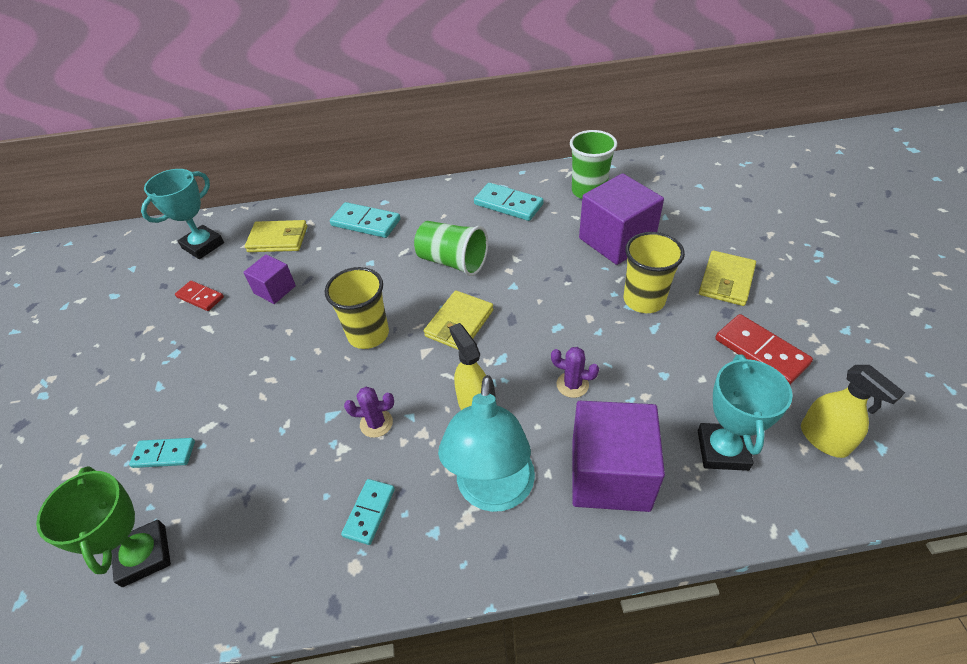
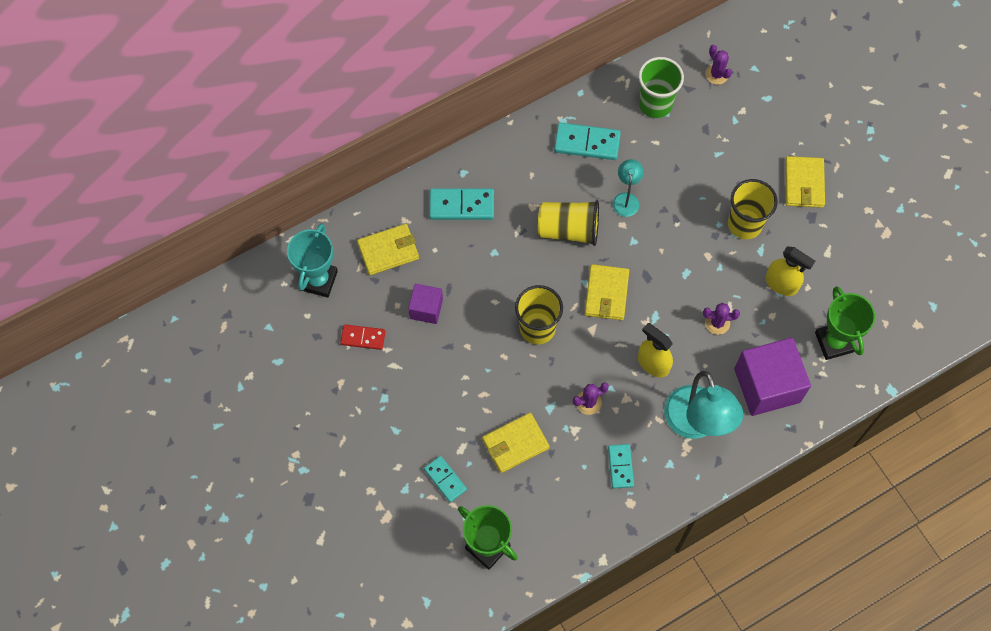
camera: 25 degrees left, 20 degrees up
(164, 454) = (445, 479): turquoise domino -> turquoise domino turned 75 degrees clockwise
(266, 441) = (515, 444): none -> yellow wallet
(453, 262) = (569, 229): green cup -> yellow cup
(524, 251) = (626, 199): none -> turquoise lamp
(616, 240) = (701, 162): purple cube -> none
(659, 183) = (716, 74): none -> purple cactus
(722, 450) = (834, 342): turquoise trophy -> green trophy
(761, 352) = (843, 249): red domino -> none
(824, 439) = (897, 311): yellow spray bottle -> yellow spray bottle (781, 284)

